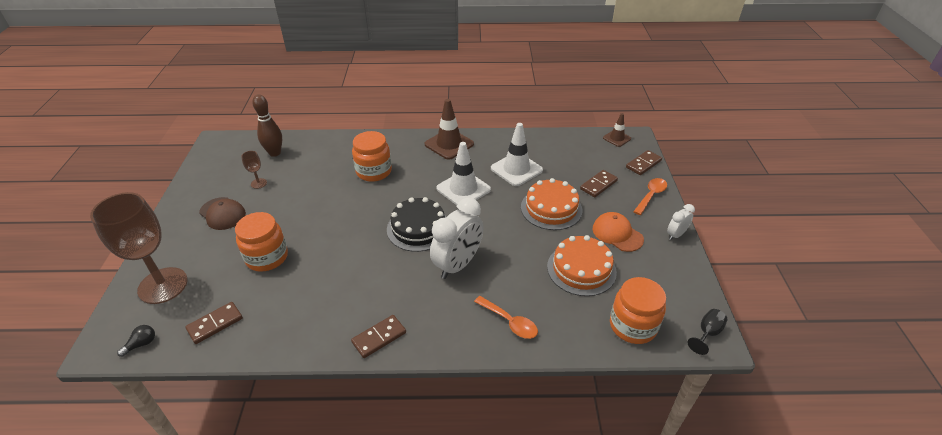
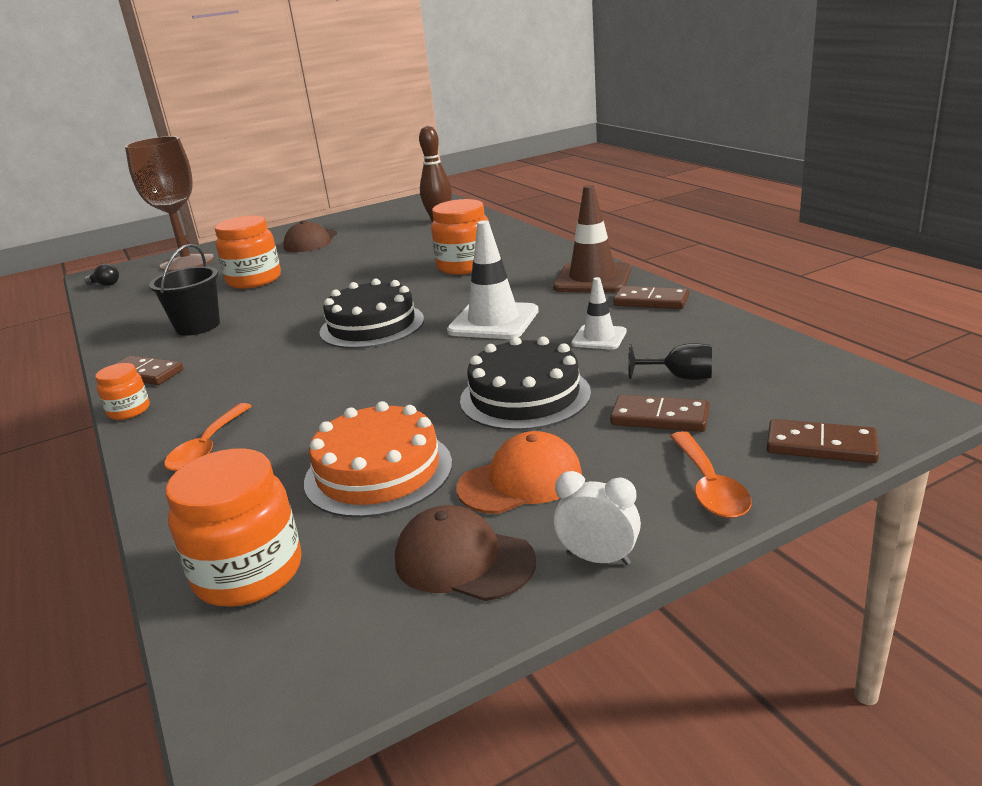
camera: 65 degrees right, 15 degrees down
(215, 324) = (141, 298): brown domino -> brown domino (651, 301)
(258, 183) = (376, 234): brown goblet -> none
(323, 300) = (198, 326): none -> black bucket
(430, 351) = (129, 411): none -> orange jar
(458, 265) = (313, 373): white clock -> none
(516, 169) = (599, 338): white traffic cone -> white traffic cone, size x0.57
(551, 208) = (525, 396): orange cake -> black cake
(616, 138) = (866, 390): brown traffic cone -> none
(617, 234) = (520, 481): orange cap -> orange cap turned 45 degrees clockwise
(651, 195) = (709, 486): orange spoon -> orange spoon turned 75 degrees clockwise
(659, 265) = (463, 560): none -> brown cap
(707, 333) = (269, 694): black goblet -> black goblet (680, 377)

